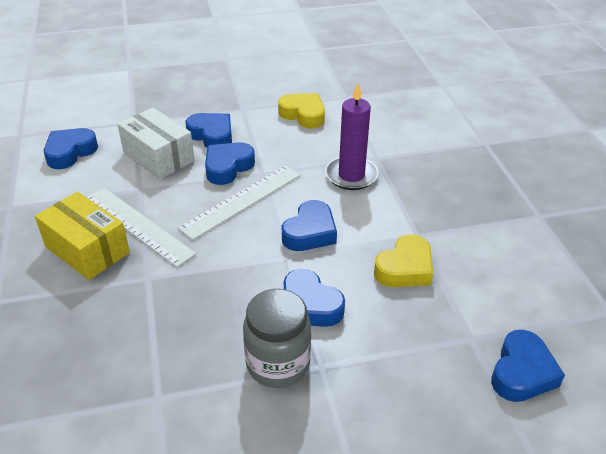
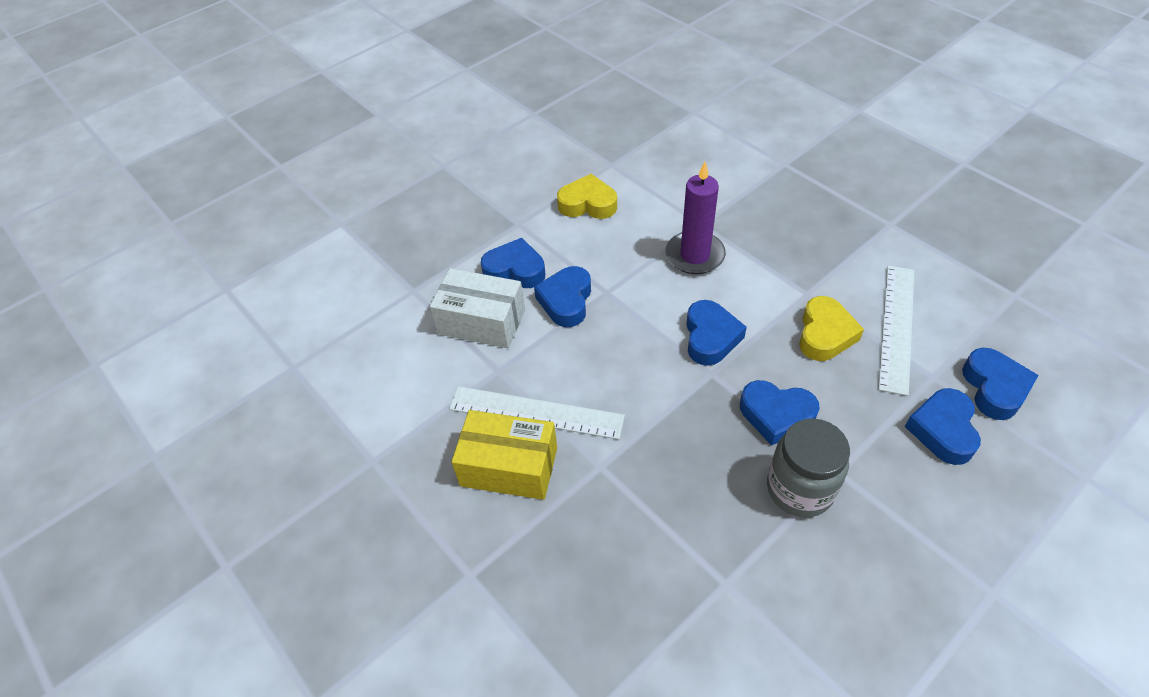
camera: 25 degrees left, 10 degrees up
(70, 152) = (376, 361): blue heart -> blue heart (943, 430)
(241, 201) = (615, 333): white ruler -> white ruler (896, 327)

